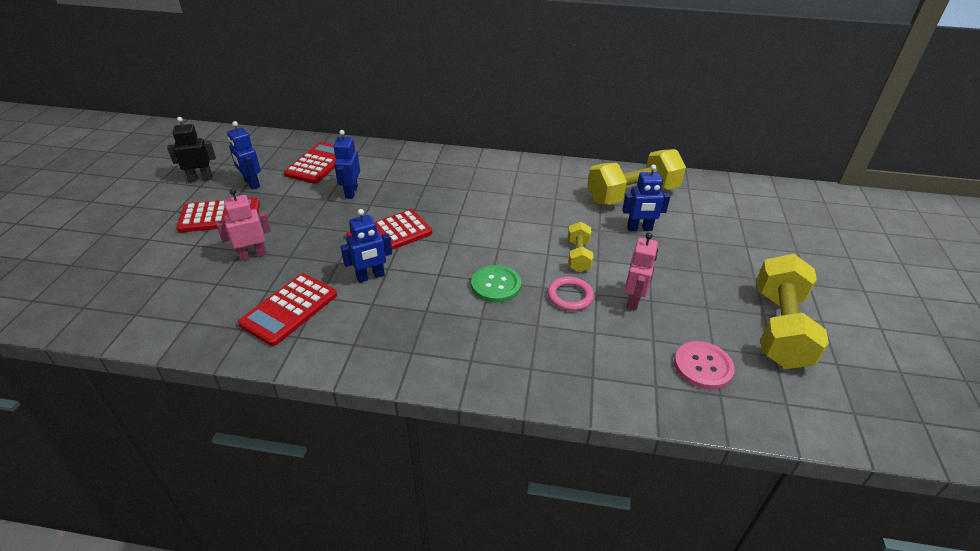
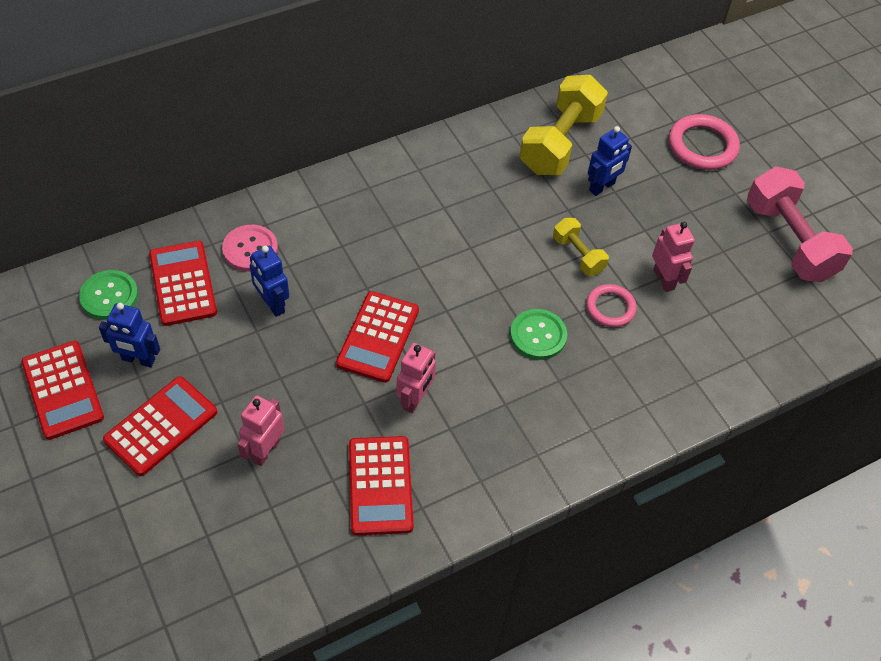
camera: 40 degrees left, 15 degrees up
(200, 178) = (62, 390): black robot -> red calculator
(276, 153) = (109, 296): none -> green button
(370, 276) = (415, 399): blue robot -> pink robot
(703, 366) = (763, 317): pink button -> pink button (250, 249)
(751, 239) = (702, 146): none -> pink ring
(779, 328) = (789, 241): yellow dumbbell -> pink dumbbell

